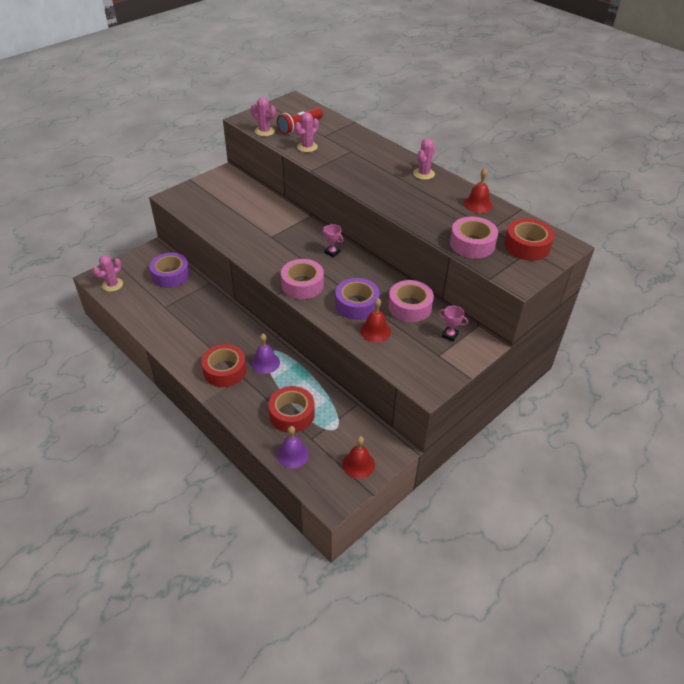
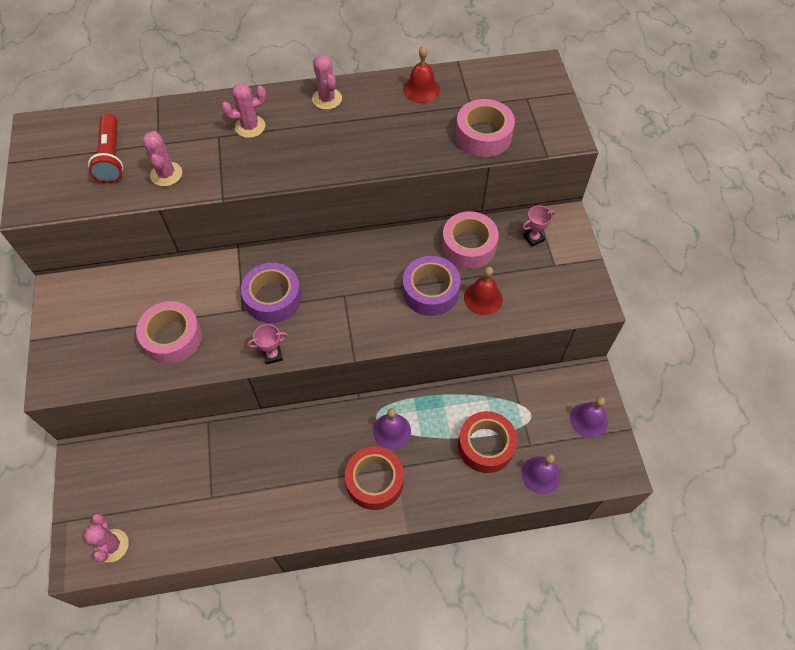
camera: 55 degrees left, 15 degrees up
(171, 275) = (154, 461): purple tape -> purple tape (273, 298)
(264, 131) = (83, 199): pink cactus -> pink cactus (250, 127)
(302, 285) = (358, 325): pink tape -> pink tape (172, 337)
(332, 252) = (324, 264): pink trophy -> pink trophy (272, 355)
(358, 464) = (588, 420): red bell -> purple bell
(527, 246) = (519, 95): red tape -> none

